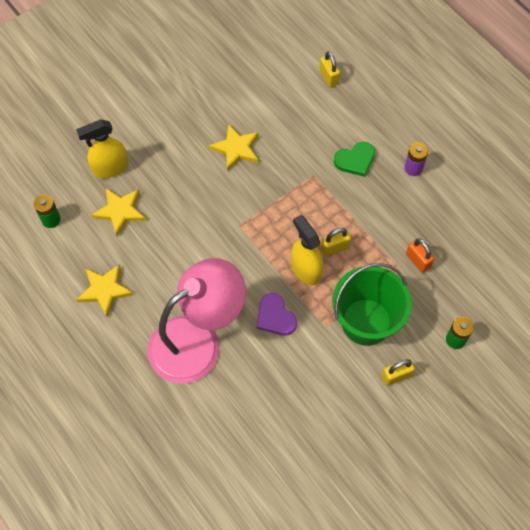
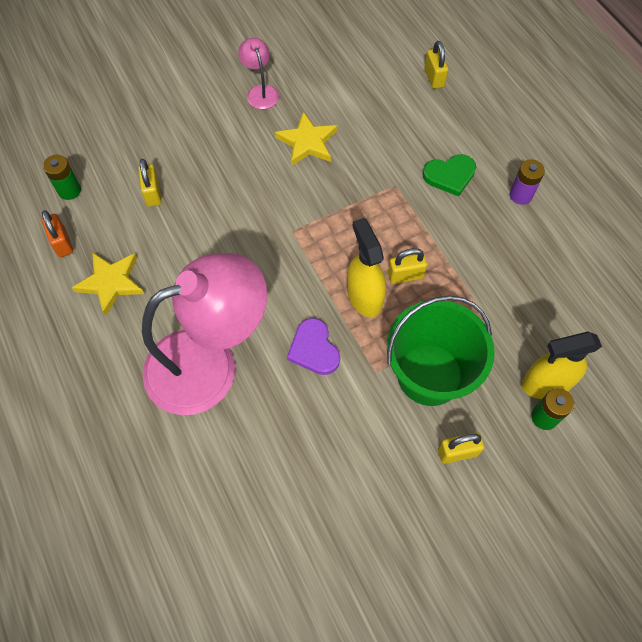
camera: 10 degrees right, 0 degrees up
(110, 168) = (153, 142): yellow spray bottle -> yellow spray bottle (546, 383)
(120, 211) = (153, 193): yellow star -> yellow padlock
(188, 110) = (260, 92): none -> pink lamp
(418, 260) = (509, 308): orange padlock -> orange padlock (62, 243)

